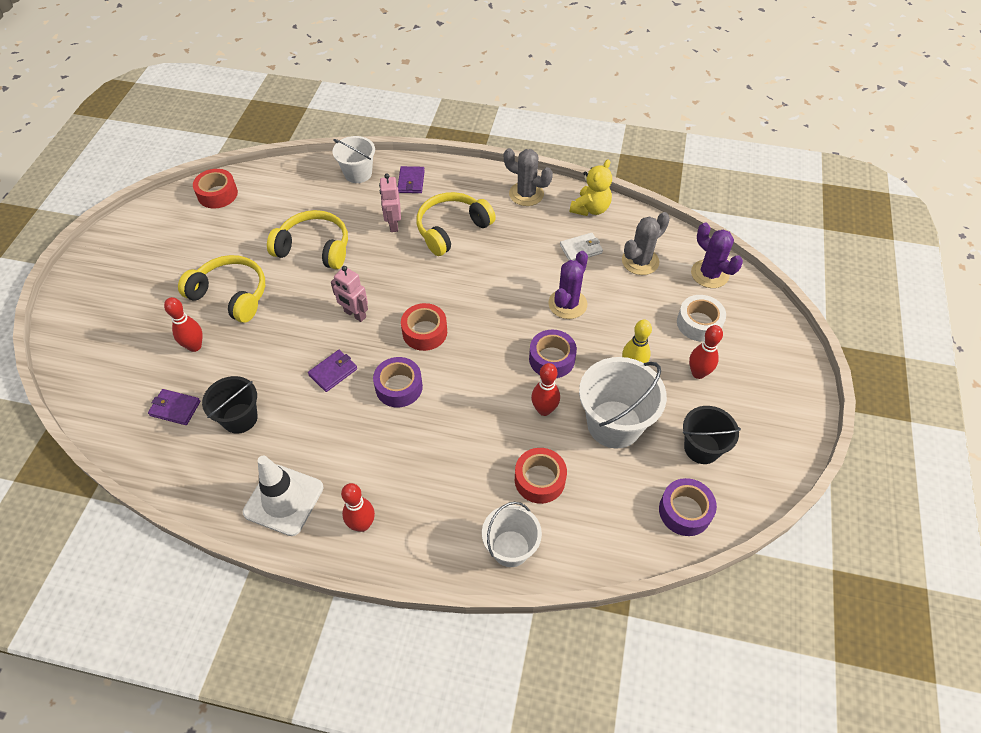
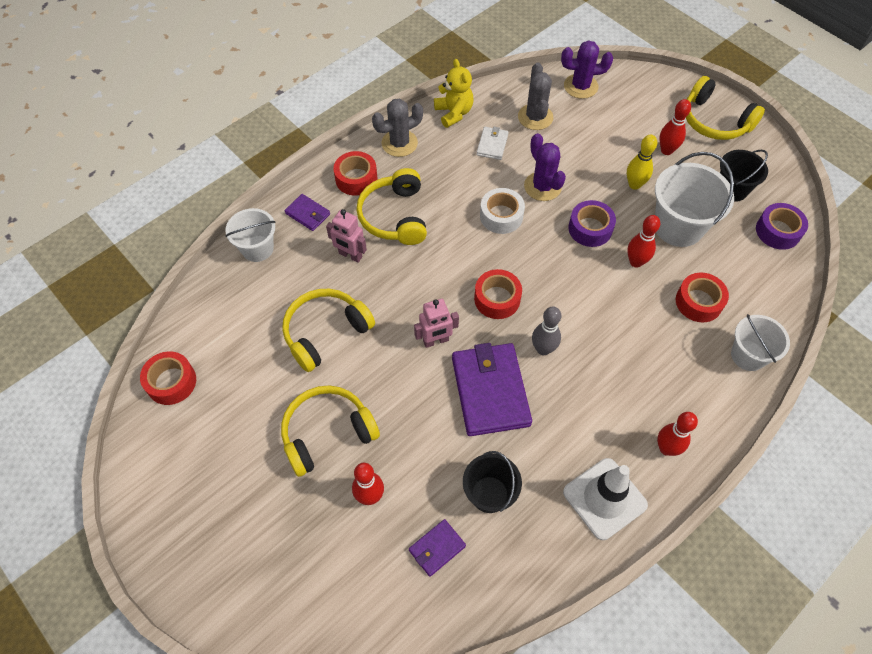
camera: 55 degrees left, 5 degrees up
(333, 372) = (490, 391): purple wallet -> purple wallet, size x2.07
(399, 387) = (543, 349): purple tape -> grey bowling pin
(468, 189) = (356, 179): none -> red tape
(699, 323) = (622, 121): white tape -> white tape (501, 216)
(776, 395) = (715, 121): none -> yellow headphones

